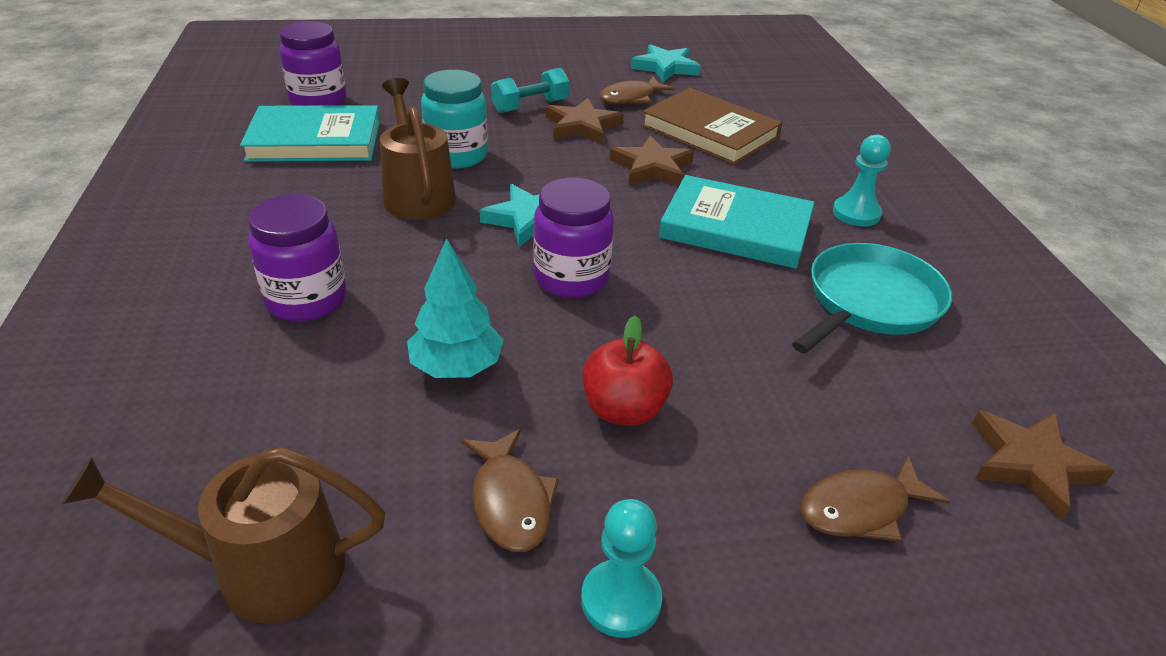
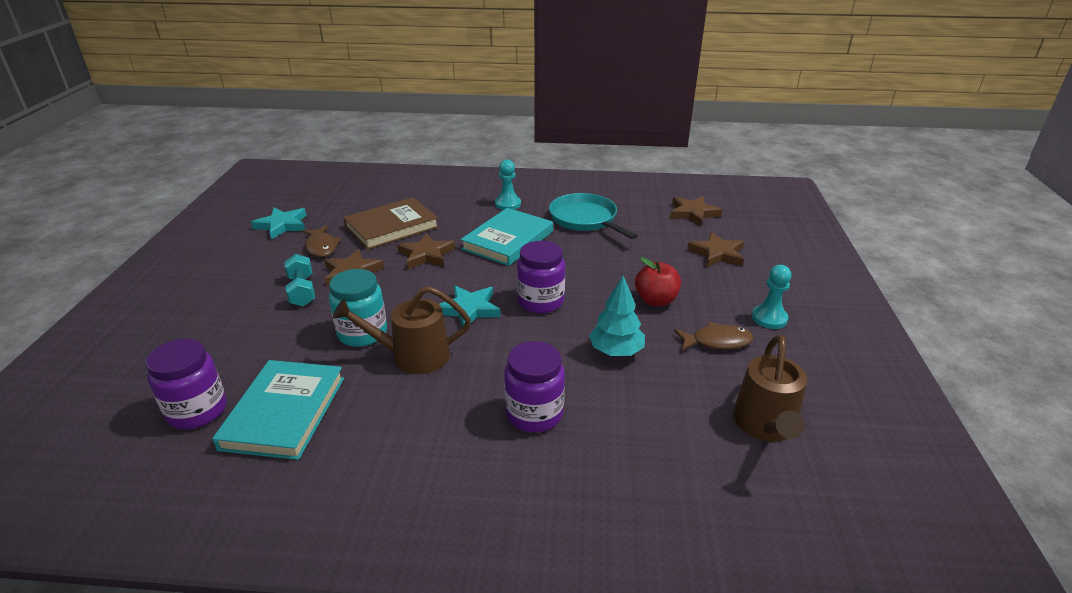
camera: 75 degrees left, 5 degrees down
(860, 509) = (717, 254): brown fish -> brown star

